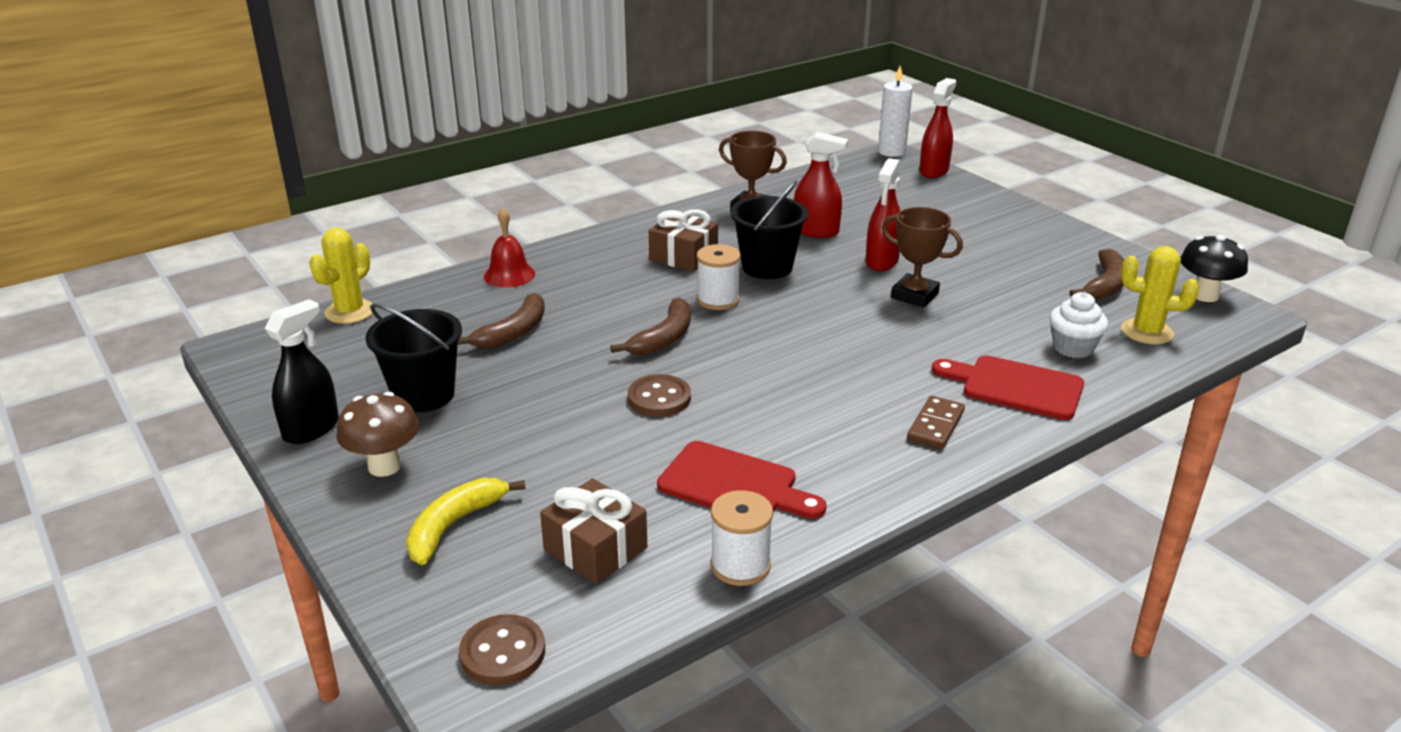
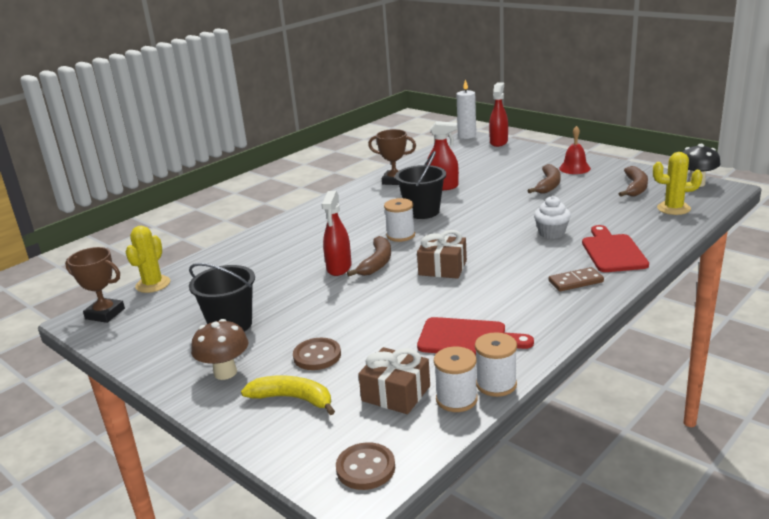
camera: 10 degrees left, 5 degrees down
(311, 429) = (161, 360): black spray bottle -> none
(454, 526) = (292, 399): yellow banana -> yellow banana turned 90 degrees clockwise
(509, 275) = (254, 244): red bell -> red bell (574, 168)
(513, 332) = (274, 277): brown banana -> brown banana (548, 185)
(659, 398) = (392, 298): brown button -> brown button (317, 356)
(674, 576) = (456, 399): none -> white spool
(683, 256) = (365, 214): brown gift -> brown gift (442, 268)
(881, 261) = (493, 197): red spray bottle -> red spray bottle (339, 268)
(914, 295) = (524, 212): brown trophy -> brown trophy (105, 314)
(935, 425) = (575, 281): brown domino -> brown domino turned 60 degrees clockwise
(1015, 387) = (612, 251): red cutting board -> red cutting board turned 75 degrees clockwise
(1073, 348) = (635, 224): white cupcake -> white cupcake (551, 233)

